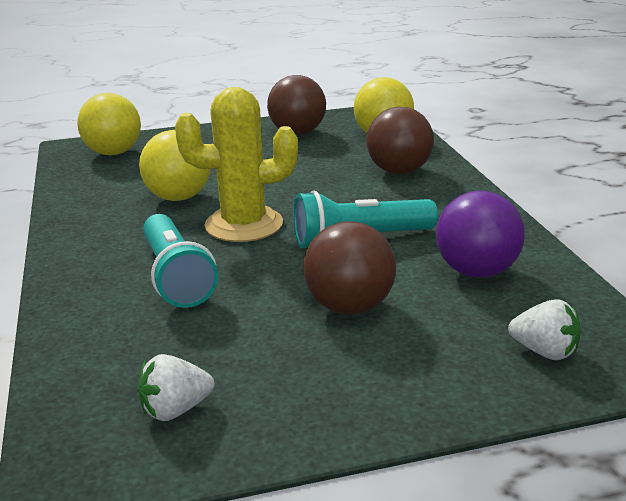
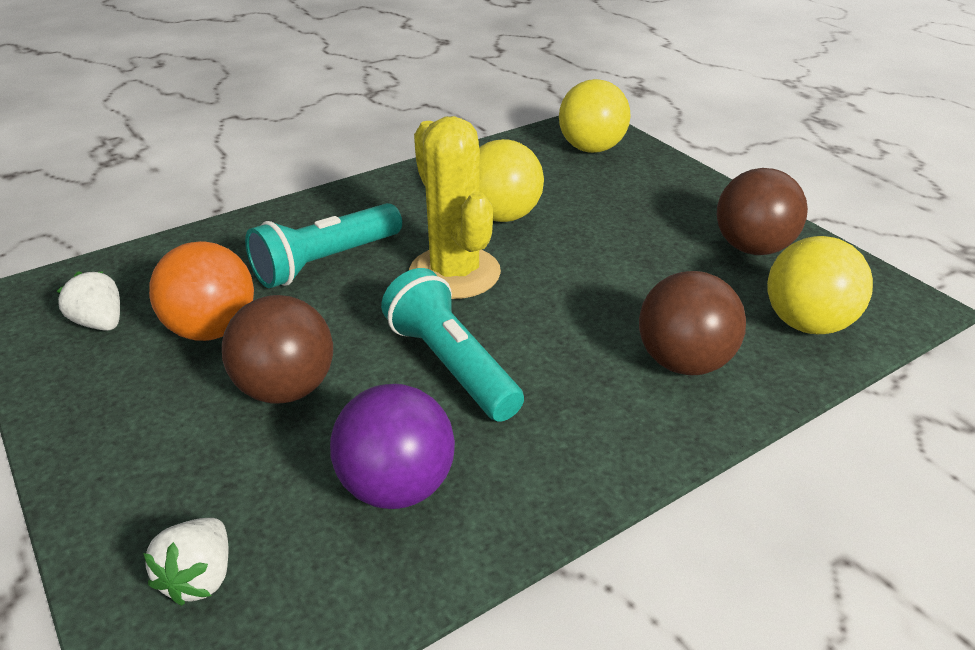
camera: 70 degrees right, 10 degrees up
(239, 340) = (212, 329): none -> orange ball

